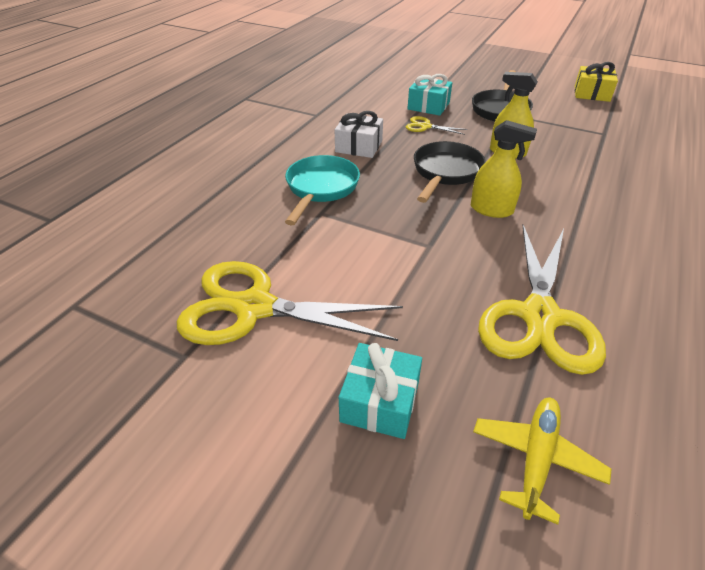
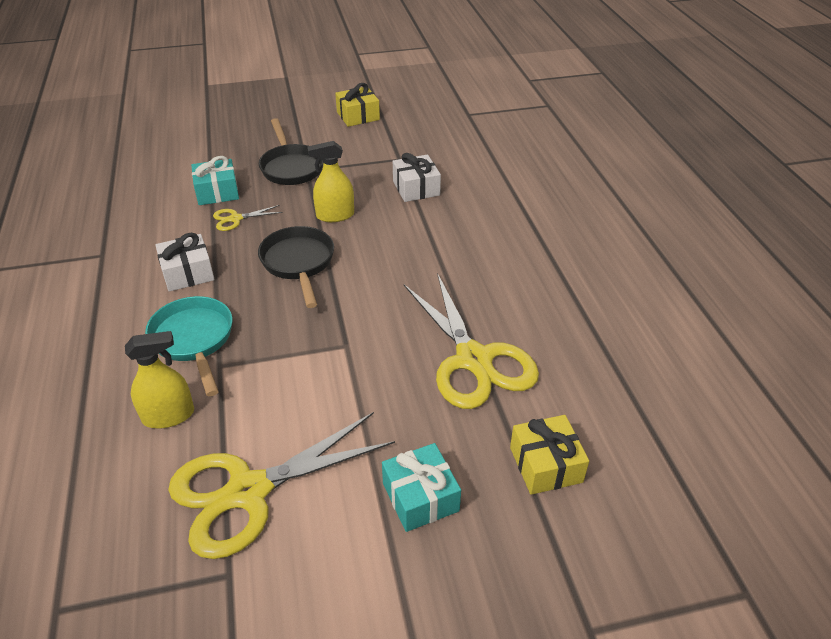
camera: 40 degrees left, 0 degrees up
(491, 209) = (368, 282): yellow spray bottle -> yellow spray bottle (168, 416)
(536, 458) = (545, 464): yellow plane -> yellow gift
(602, 159) = (416, 188): none -> white gift

